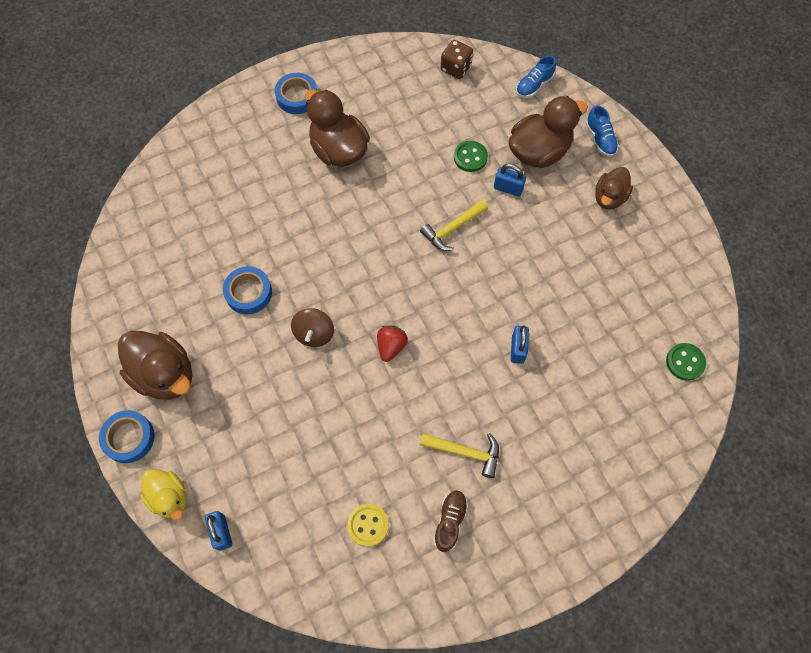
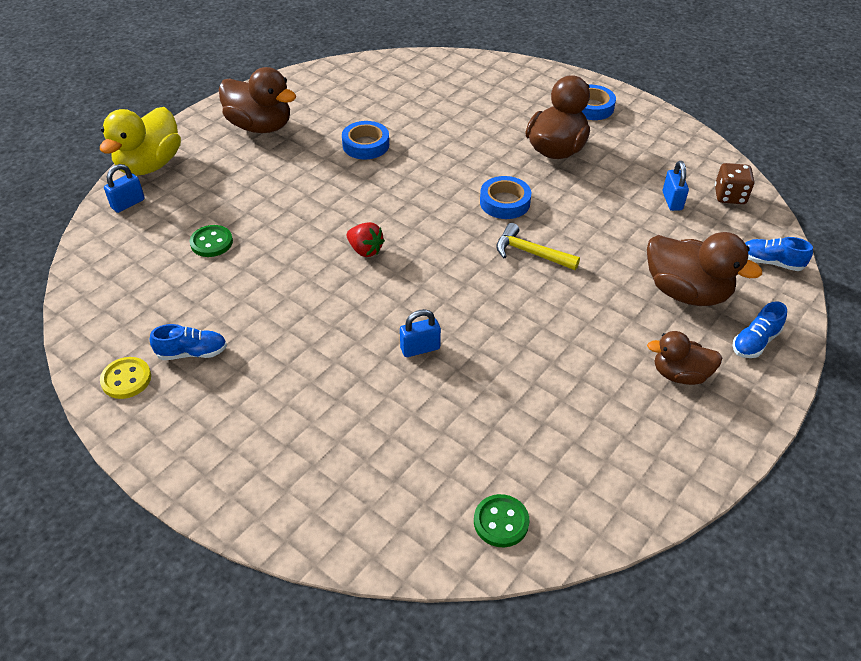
camera: 65 degrees right, 20 degrees down
(129, 438) = (194, 127): blue tape -> blue tape (504, 202)
(165, 374) = (260, 126): brown duck -> brown duck turned 75 degrees counterclockwise
(169, 497) = (150, 165): yellow duck -> yellow duck, size x1.62
(314, 333) = (348, 196): brown spinning top -> none
(368, 525) = (167, 293): yellow button -> yellow button (126, 379)
(391, 346) = (365, 250): red strawberry -> red strawberry turned 45 degrees clockwise
(450, 521) = (192, 353): brown shoe -> blue shoe
(465, 452) = (275, 342): yellow hammer -> none
(470, 157) = (629, 240): green button -> green button (211, 242)
(508, 188) = (616, 281): blue padlock -> blue padlock (672, 201)

